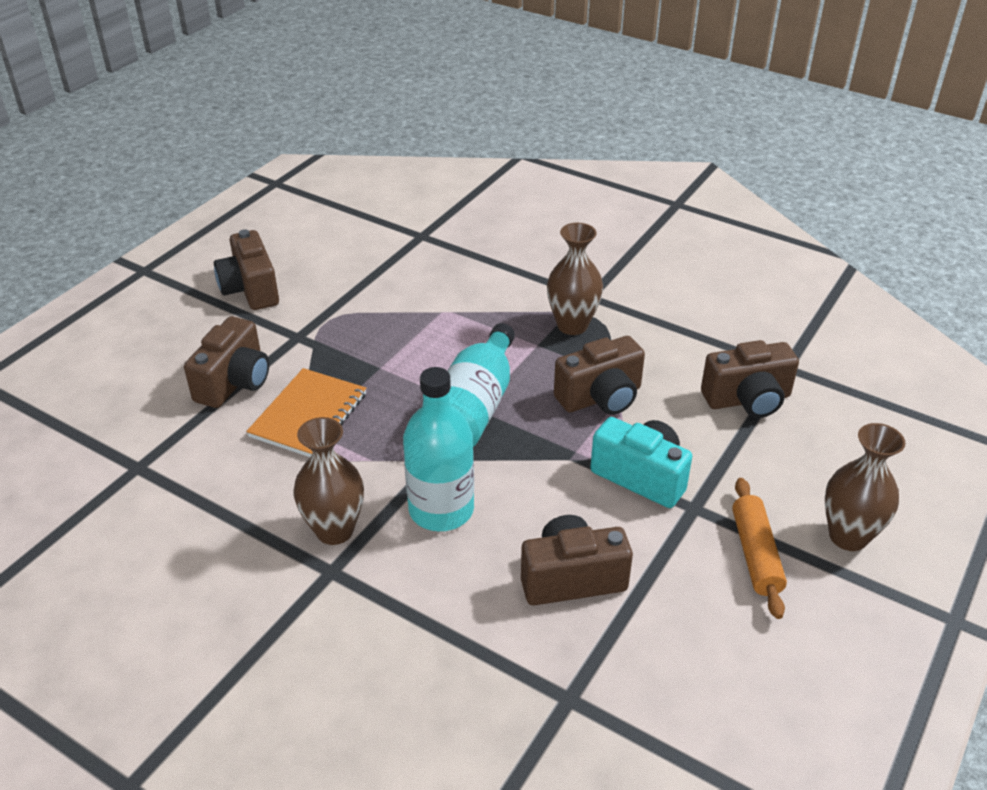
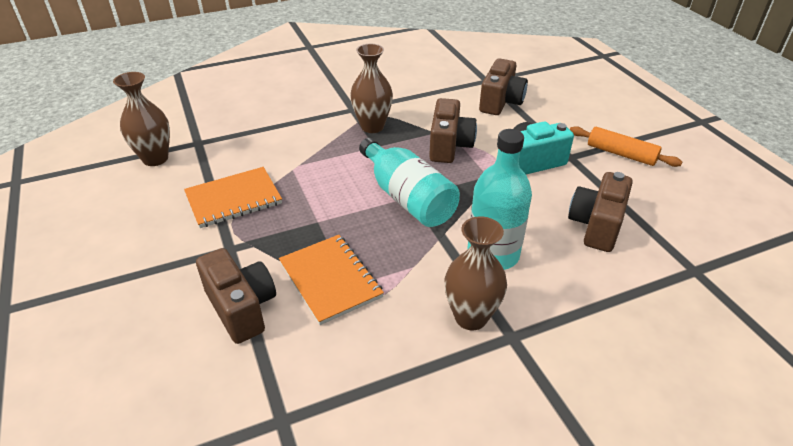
camera: 55 degrees left, 0 degrees up
(250, 289) = (134, 251): brown camera -> none
(362, 302) = (234, 199): none -> orange notebook
(848, 536) = (627, 122): brown vase -> brown vase (155, 159)

